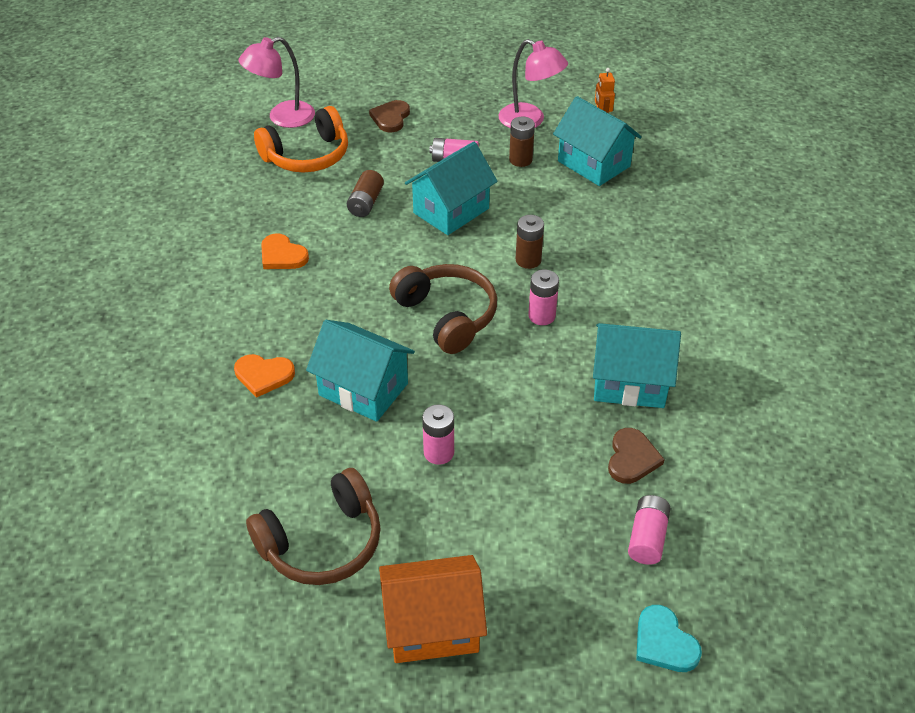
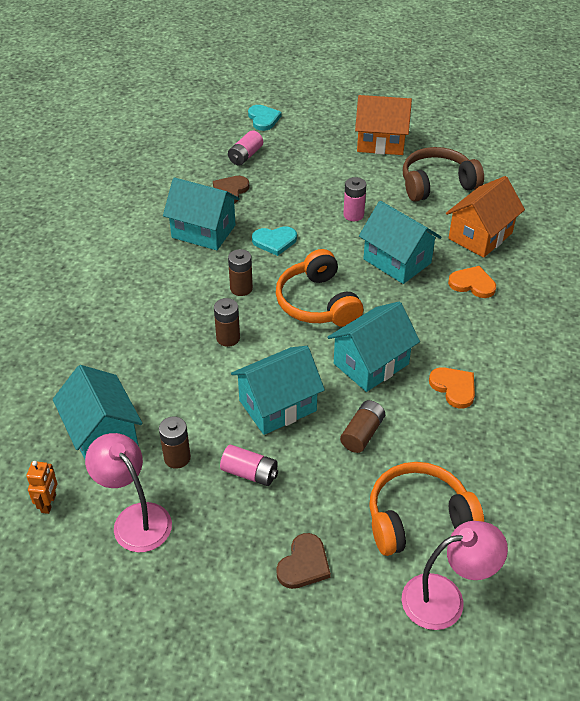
camera: 165 degrees left, 0 degrees up
(252, 453) = (480, 236): none -> orange house
(370, 262) = (371, 364): none -> turquoise house
(447, 316) = (317, 303): brown headphones -> orange headphones
(530, 386) = (274, 241): none -> turquoise heart
(541, 316) = (241, 288): pink battery -> brown battery

